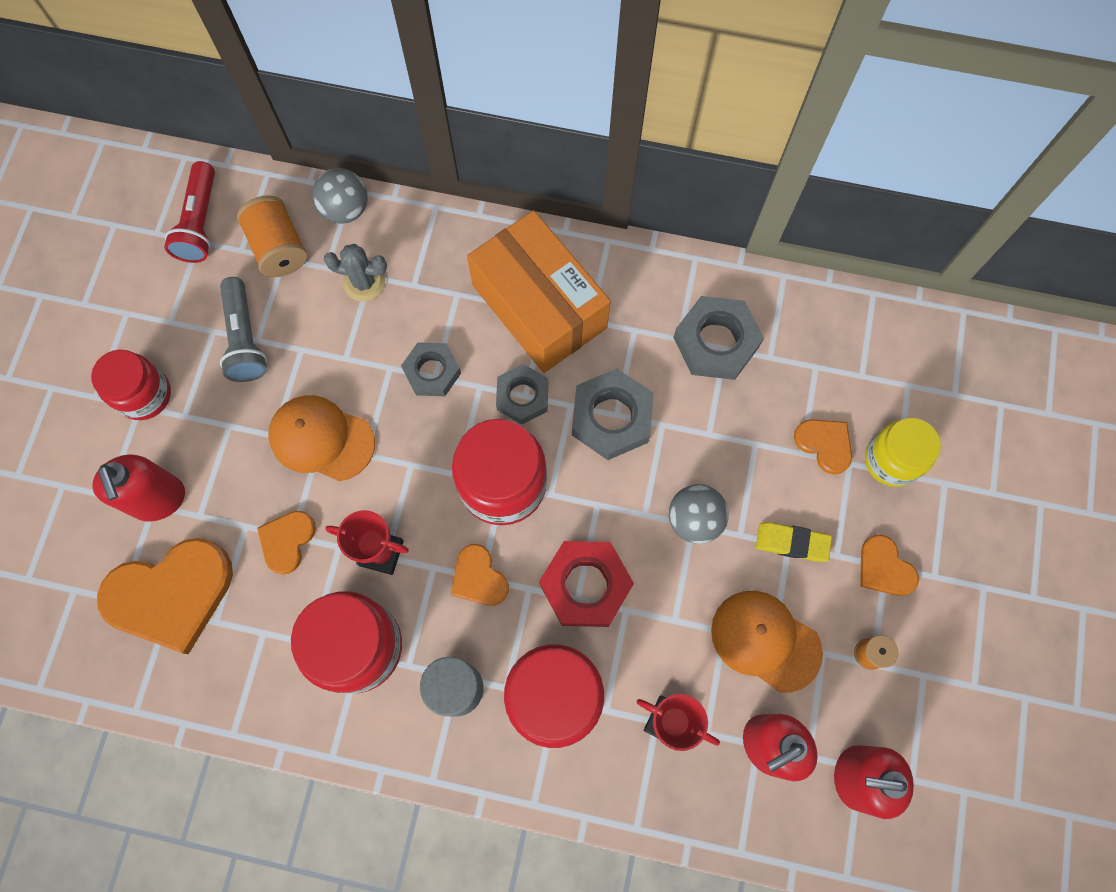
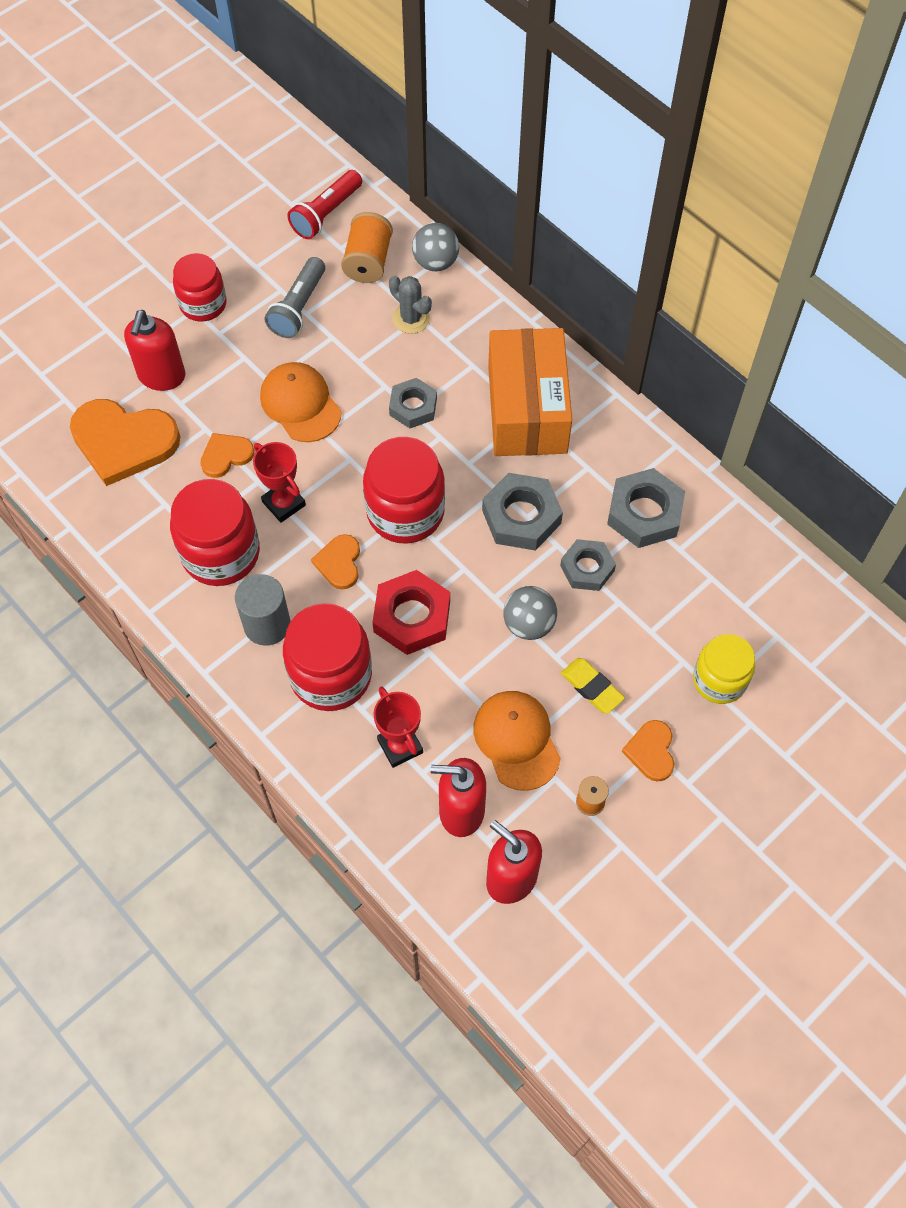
camera: 35 degrees right, 10 degrees down
(522, 397) = (466, 462): grey nut -> grey nut (587, 568)
(824, 444) = (674, 636): orange heart -> none

